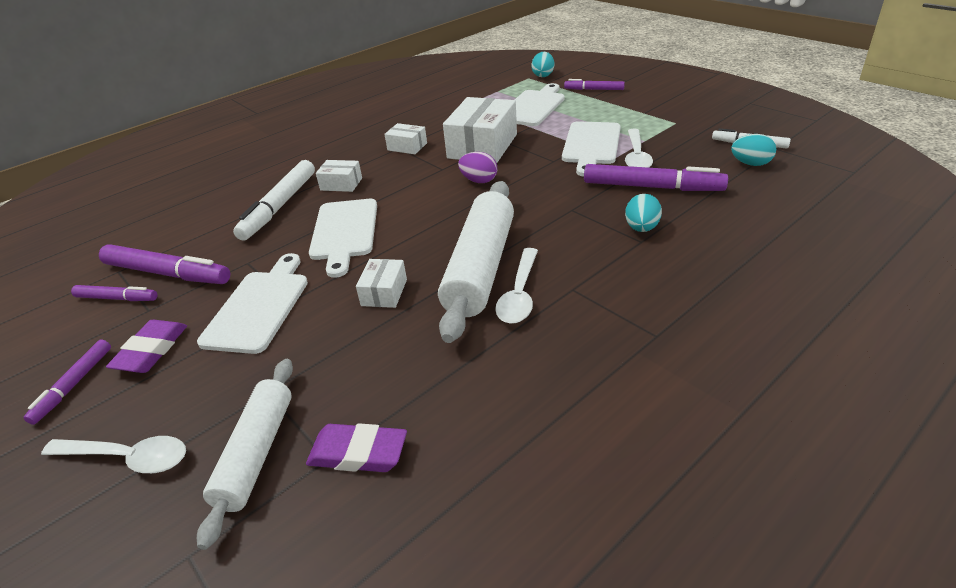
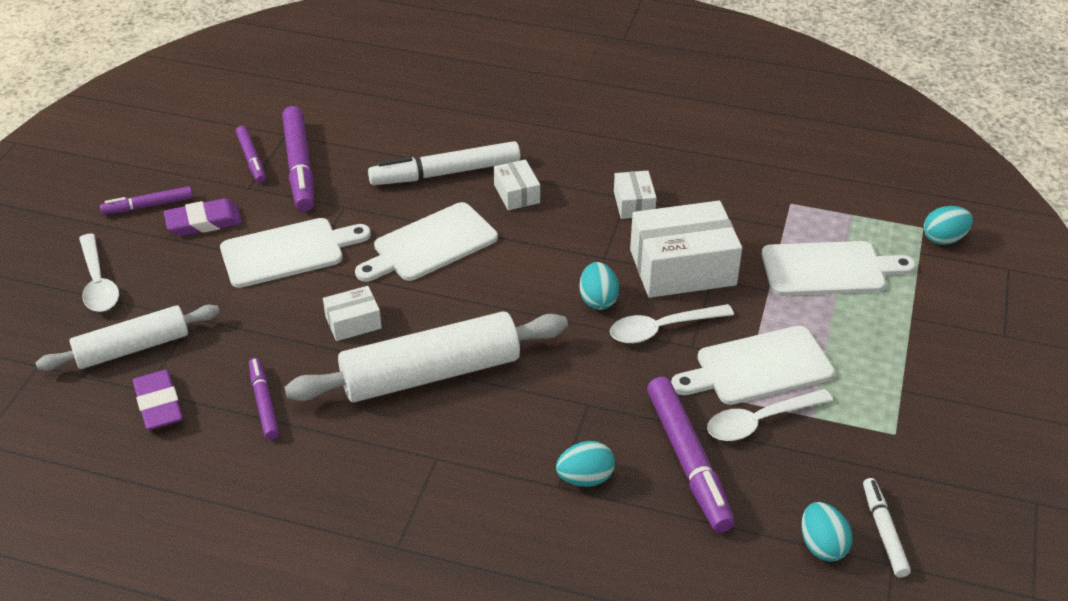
camera: 55 degrees right, 5 degrees up
(479, 181) = (598, 300): purple egg -> turquoise egg
(519, 294) = (404, 420): white spoon -> white spoon (662, 329)
(594, 89) = (938, 311): purple marker -> purple marker (264, 403)

